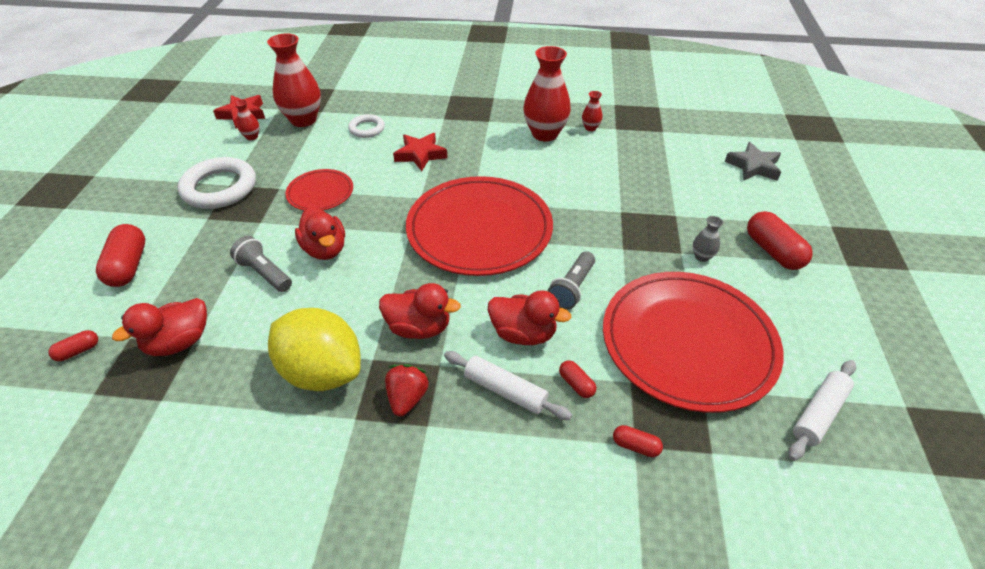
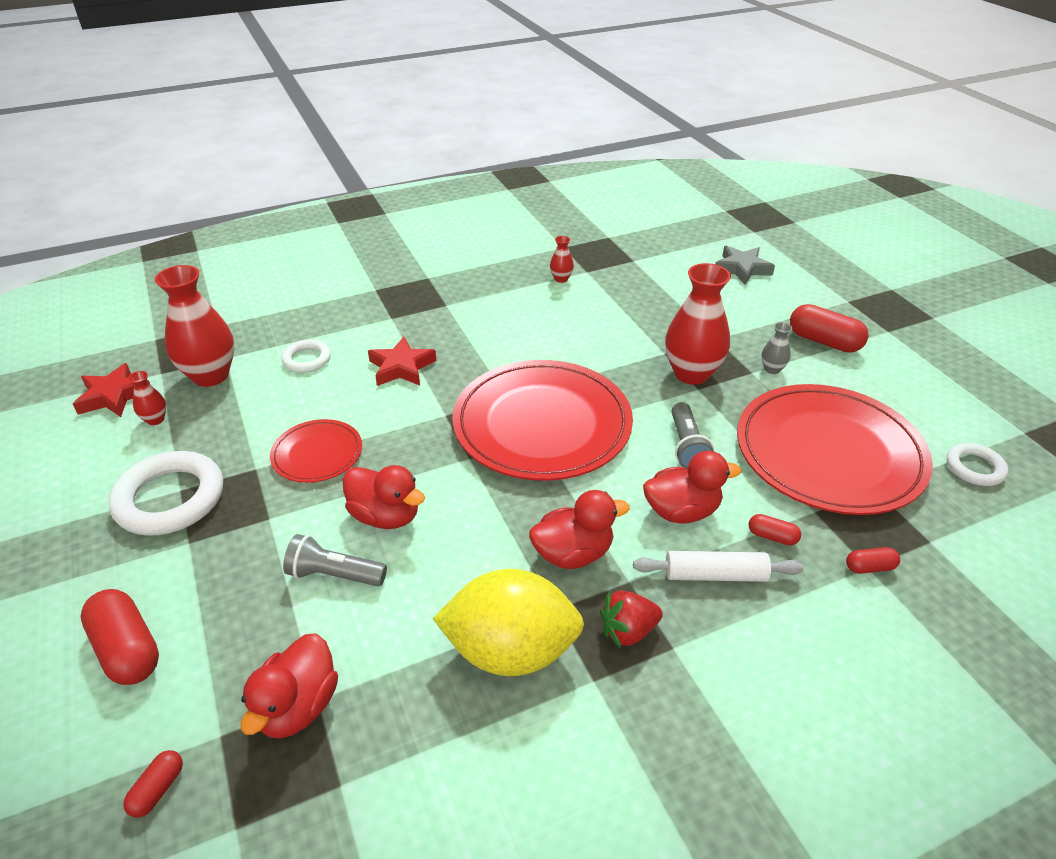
camera: 30 degrees left, 5 degrees down
(407, 398) = (628, 631): red strawberry -> red strawberry turned 90 degrees counterclockwise
(545, 134) = (520, 300): red vase -> red vase (691, 373)
(818, 413) = (974, 468): white rolling pin -> white ring

